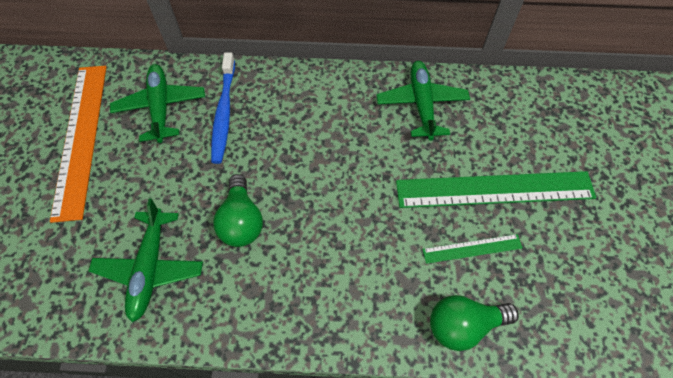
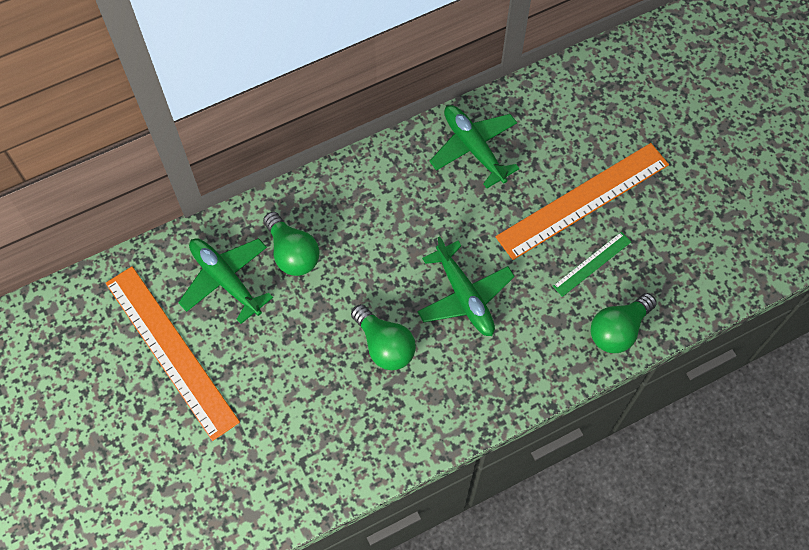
camera: 30 degrees left, 5 degrees up
(150, 268) = (335, 427): green plane -> green plane (464, 296)
(224, 112) = (292, 253): blue toothbrush -> green light bulb
(494, 189) = (583, 200): green ruler -> orange ruler

